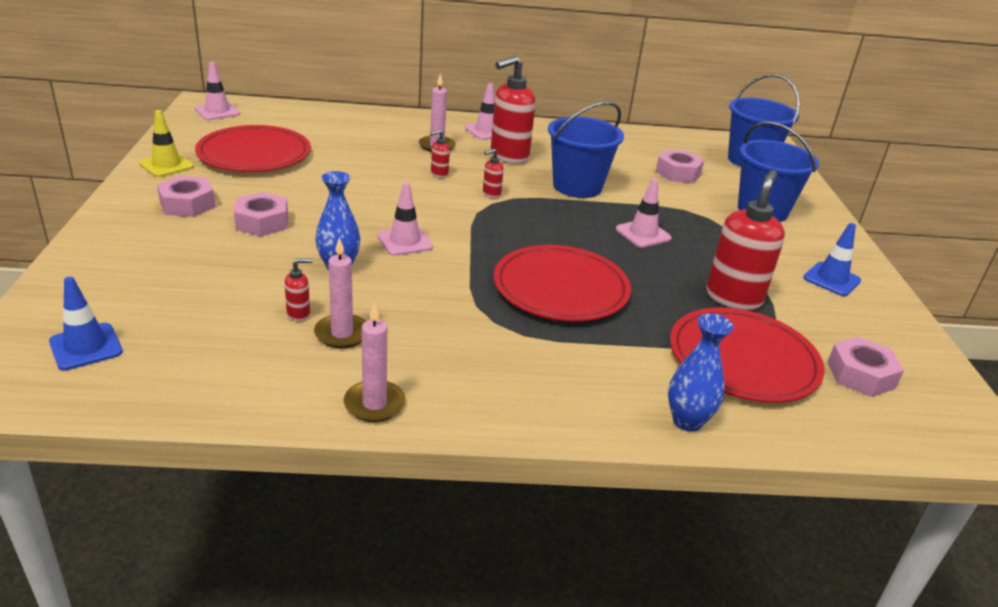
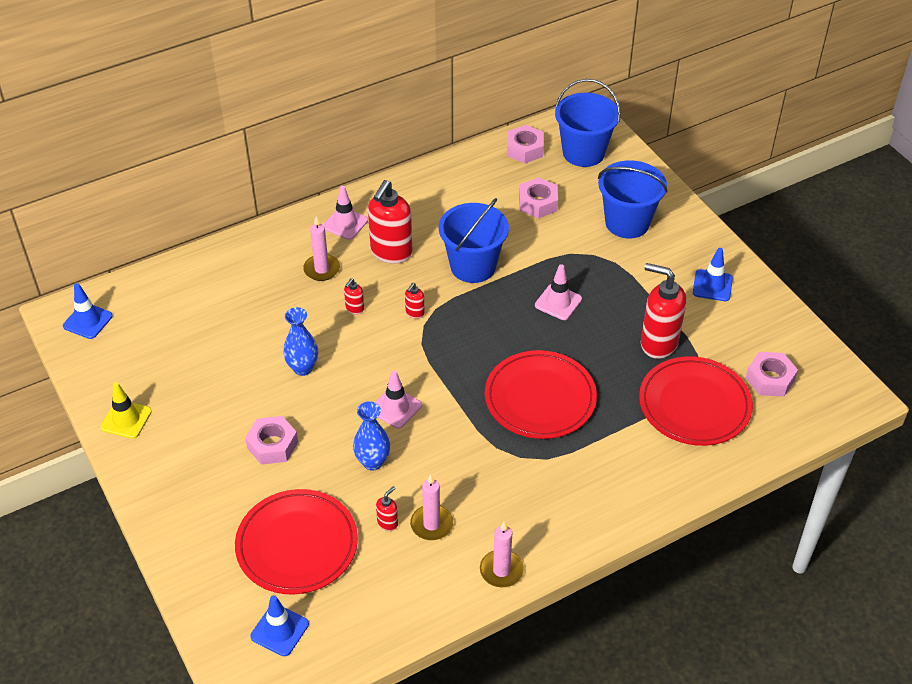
camera: 25 degrees left, 15 degrees up
(187, 204) = (195, 457): pink nut -> pink nut (525, 149)
(217, 111) = (88, 321): pink traffic cone -> blue traffic cone
(254, 154) = (182, 365): red plate -> red plate (297, 544)
(687, 421) = (689, 479): blue vase -> blue vase (303, 368)
(733, 297) = (658, 343): red soap dispenser -> red soap dispenser turned 60 degrees counterclockwise

